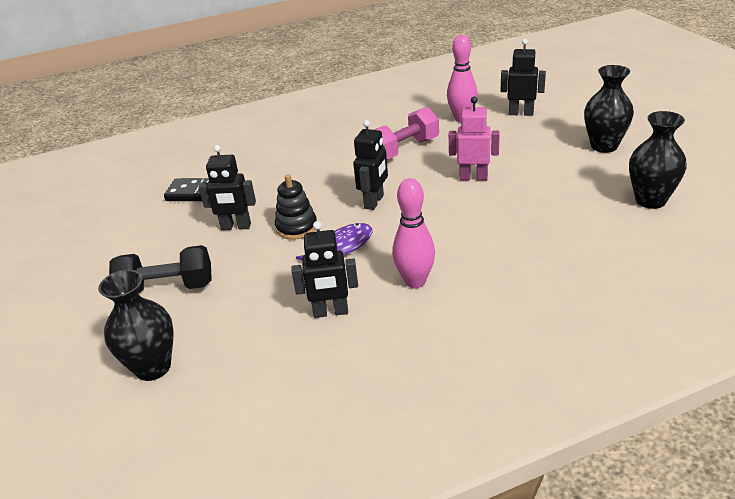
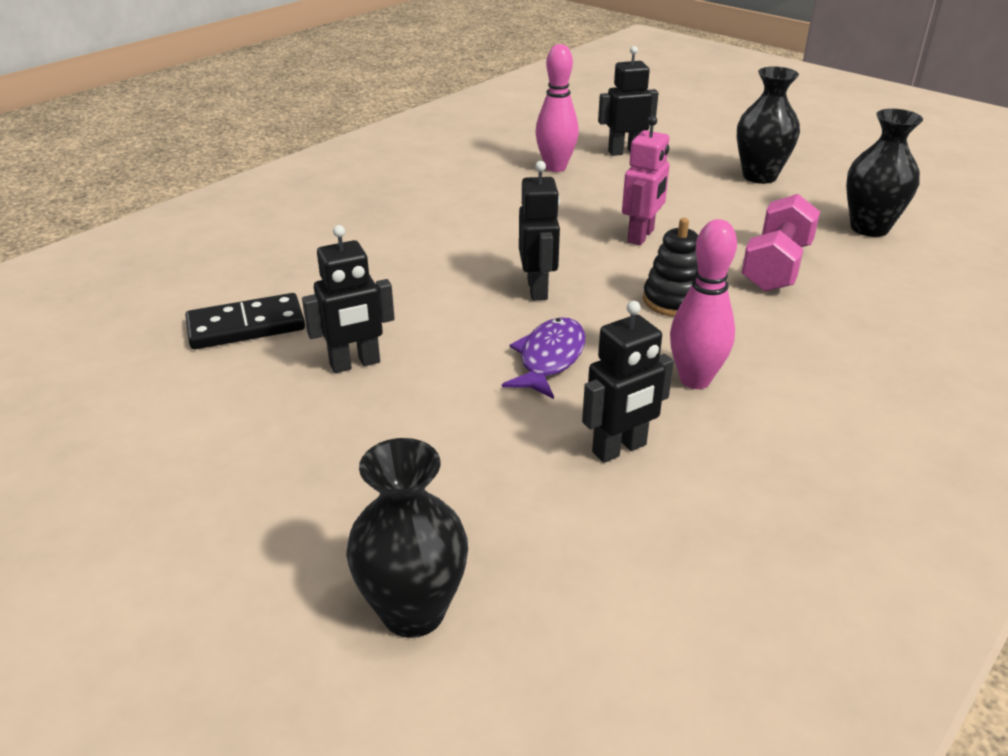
camera: 30 degrees left, 0 degrees up
(167, 288) = (321, 481): black dumbbell -> none
(296, 227) = (455, 345): black stacking toy -> black stacking toy (673, 300)
(404, 150) = (514, 216): pink dumbbell -> pink dumbbell (776, 267)
(473, 177) = (641, 236): pink robot -> pink robot turned 135 degrees clockwise

